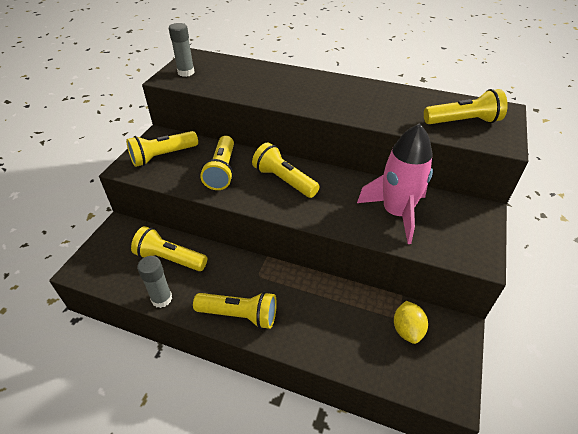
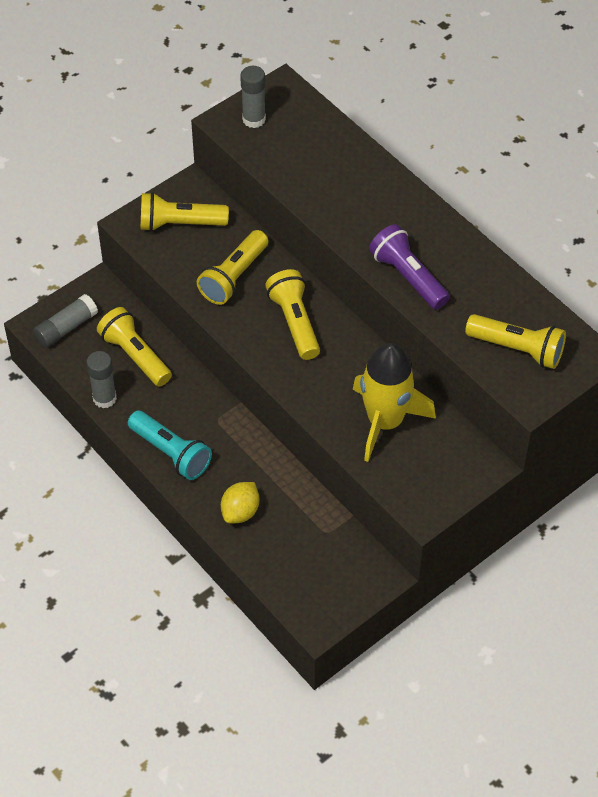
camera: 30 degrees right, 10 degrees up
(105, 262) = (66, 328): none -> grey glue stick
(239, 315) = (171, 453): yellow flashlight -> turquoise flashlight
(356, 111) = (408, 277): none -> purple flashlight
(396, 213) = (385, 421): pink rocket -> yellow rocket
(407, 330) = (326, 550): yellow lemon -> yellow lemon (240, 512)

